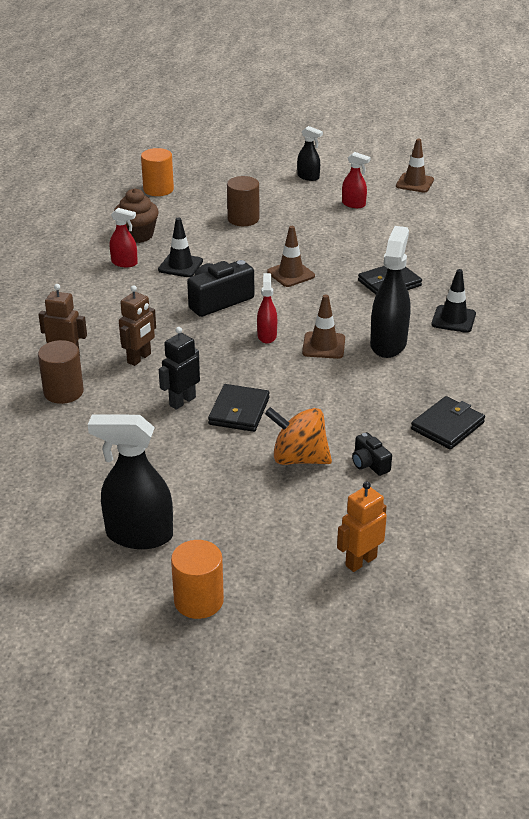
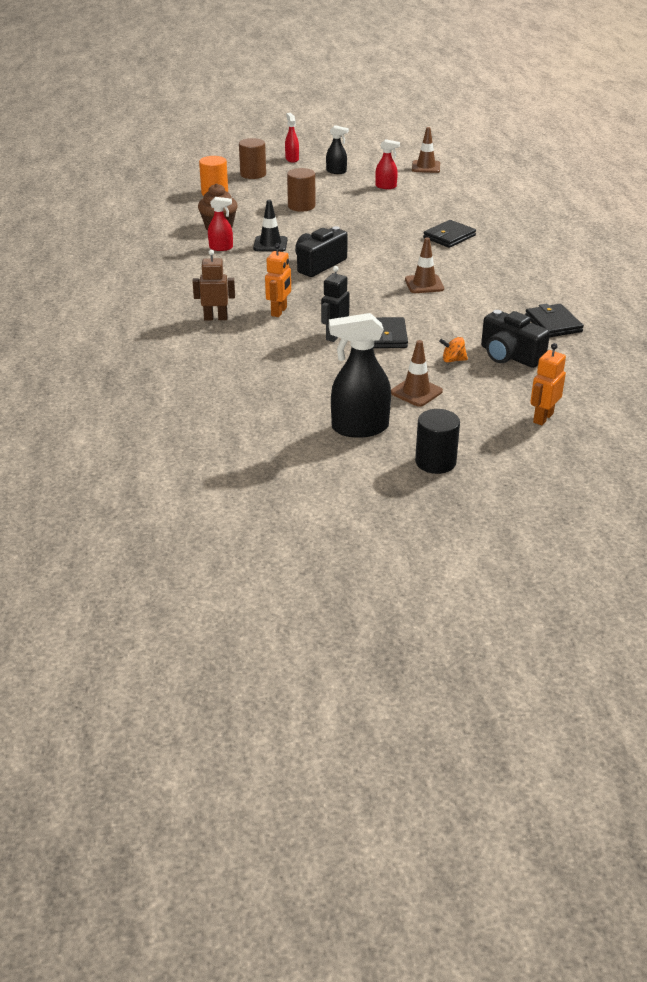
camera: 15 degrees left, 0 degrees up
(63, 392) = (231, 342): brown cylinder -> brown cylinder (253, 174)
(139, 358) = (279, 311): brown robot -> orange robot
(198, 601) = (435, 462): orange cylinder -> black cylinder
(267, 336) = (374, 283): red spray bottle -> red spray bottle (292, 159)
(291, 274) = (366, 239): brown traffic cone -> brown traffic cone (416, 392)
(298, 458) = (453, 360): orange spinning top -> orange spinning top, size x0.52
(369, 464) = (509, 356): black camera -> black camera, size x1.86
(388, 344) = (474, 277): black spray bottle -> none
(447, 426) = (553, 324): black wallet -> black wallet turned 45 degrees counterclockwise
(453, 319) = (514, 254): black traffic cone -> none

